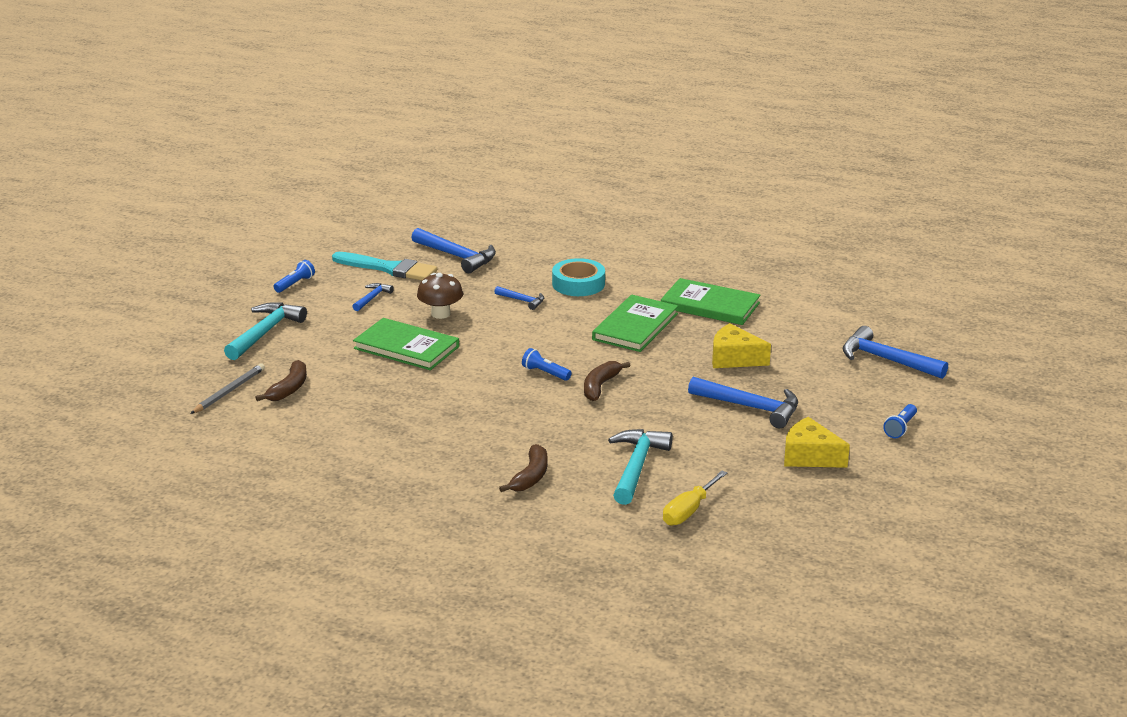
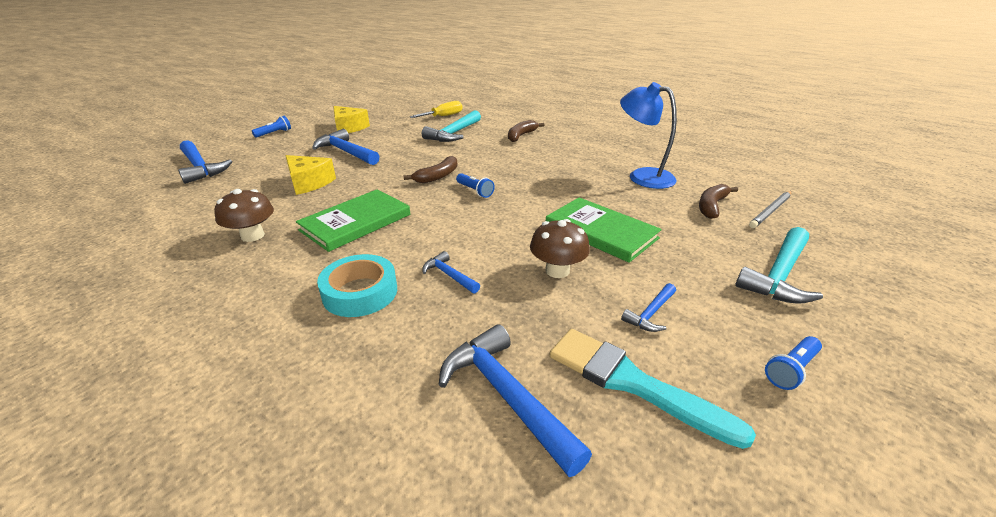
camera: 165 degrees left, 5 degrees up
(355, 420) = (642, 176): none -> blue lamp
(710, 305) = (252, 236): green book -> brown mushroom

